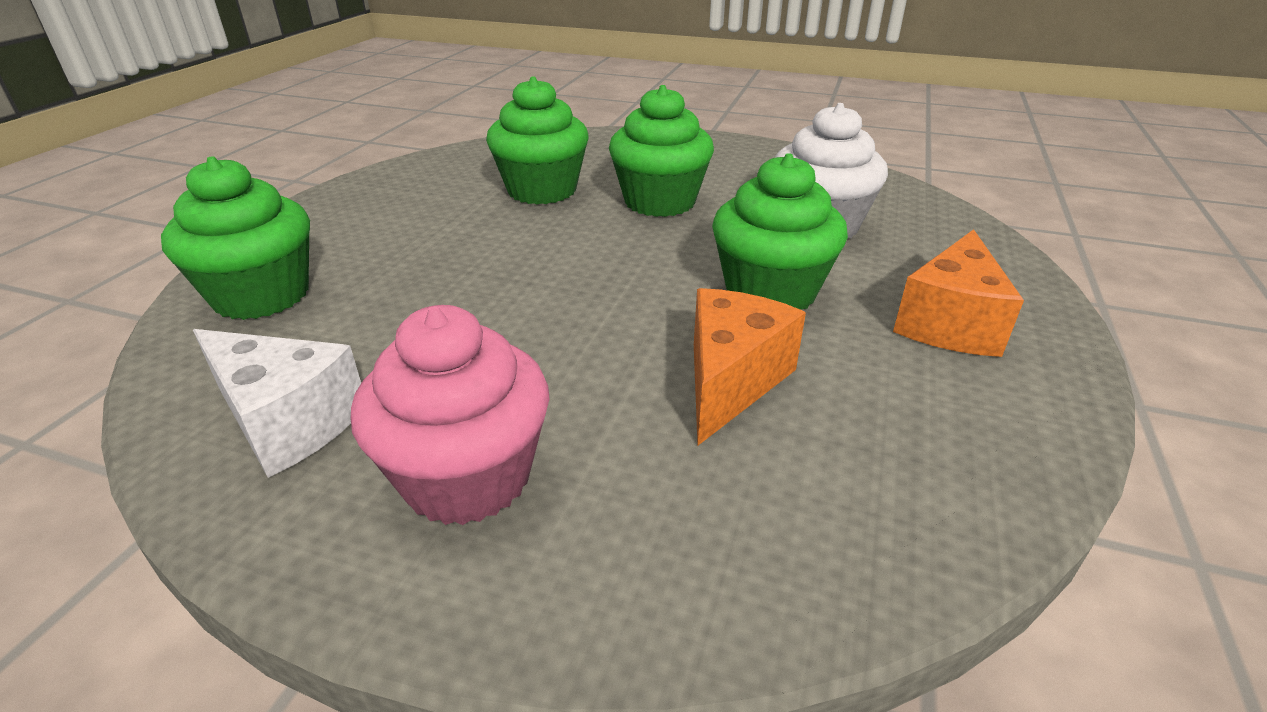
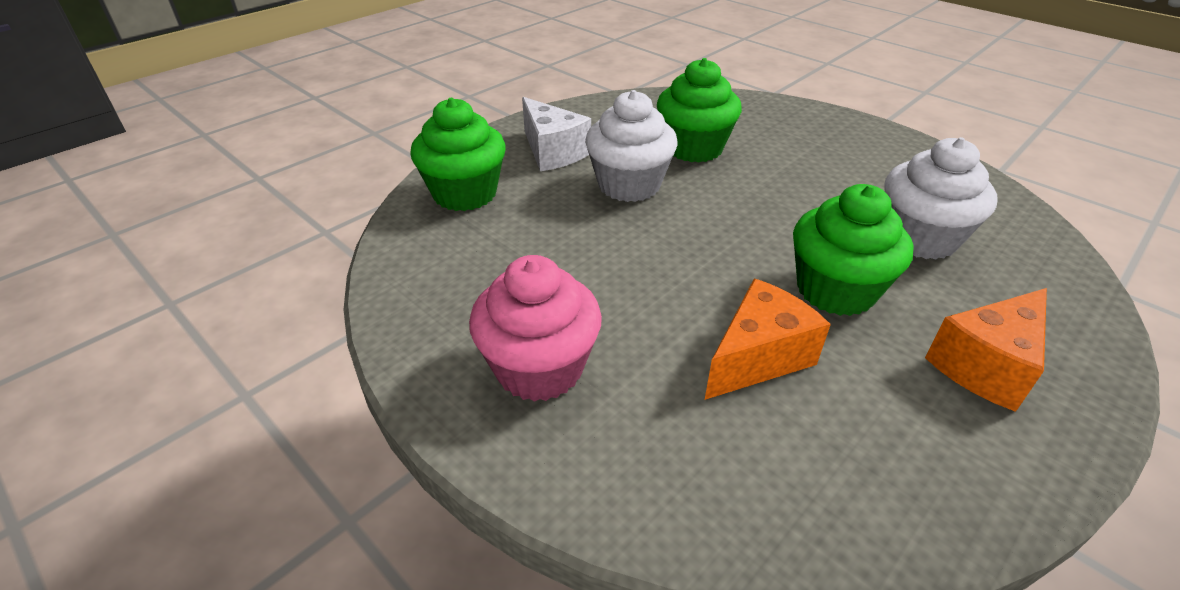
camera: 25 degrees right, 5 degrees up
(288, 422) = (449, 293): white cheese -> white cheese (552, 152)
(484, 241) = (629, 185): none -> white cupcake
(659, 202) = (786, 181): green cupcake -> none

